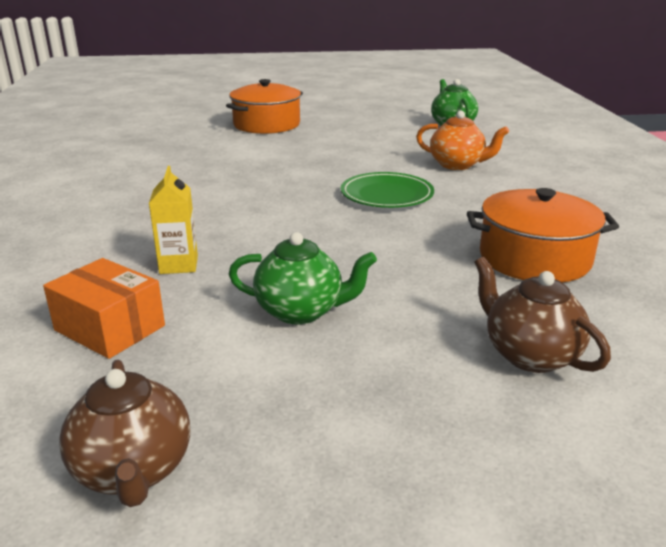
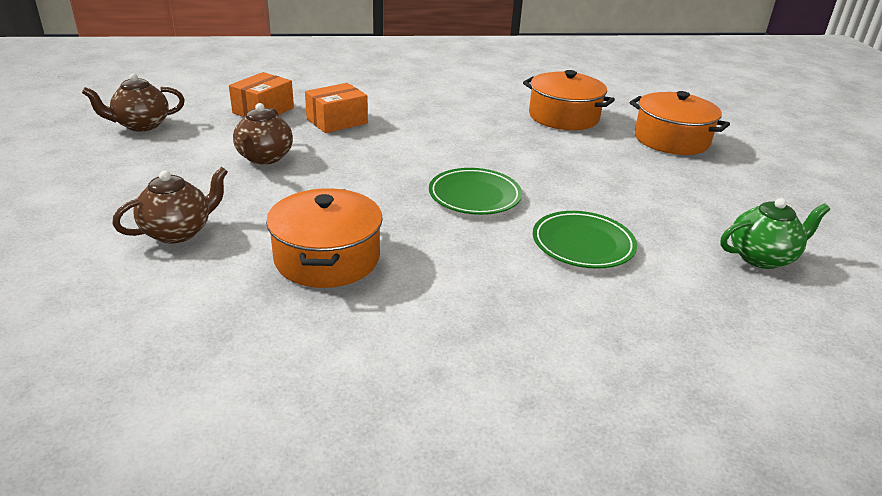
camera: 85 degrees right, 5 degrees up
(179, 265) = (337, 121): yellow carton -> orange box
(205, 153) = (563, 117): none -> orange pot
(301, 311) = (264, 158): green teapot -> brown teapot
(457, 165) = (583, 244): orange teapot -> green plate

